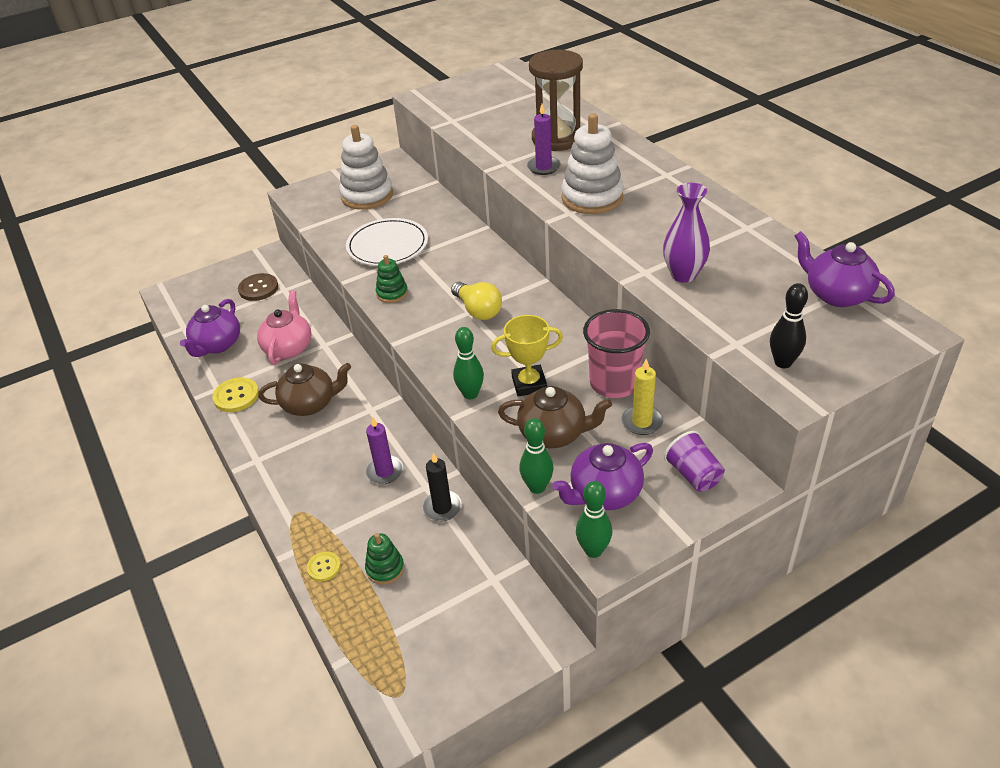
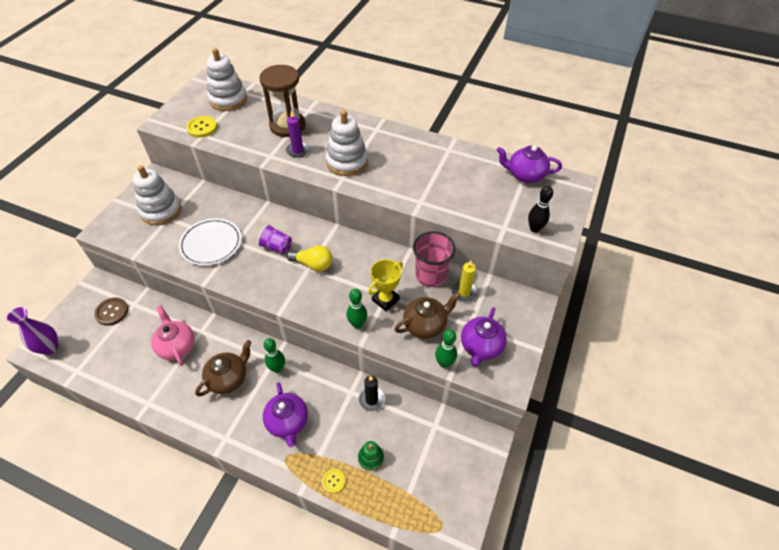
camera: 40 degrees left, 10 degrees up
(217, 345) = (118, 371): purple teapot -> purple teapot (287, 422)
(236, 396) = (168, 401): yellow button -> yellow button (202, 128)
(384, 471) = (318, 397): purple candle -> none
(392, 293) = (246, 278): green stacking toy -> none
(514, 94) = (228, 99): none -> white stacking toy
(593, 550) = (502, 384): green bowling pin -> green bowling pin (277, 368)
(683, 275) = (442, 195): purple vase -> purple vase (50, 347)
(693, 475) = (513, 310): purple cup -> purple cup (276, 247)

